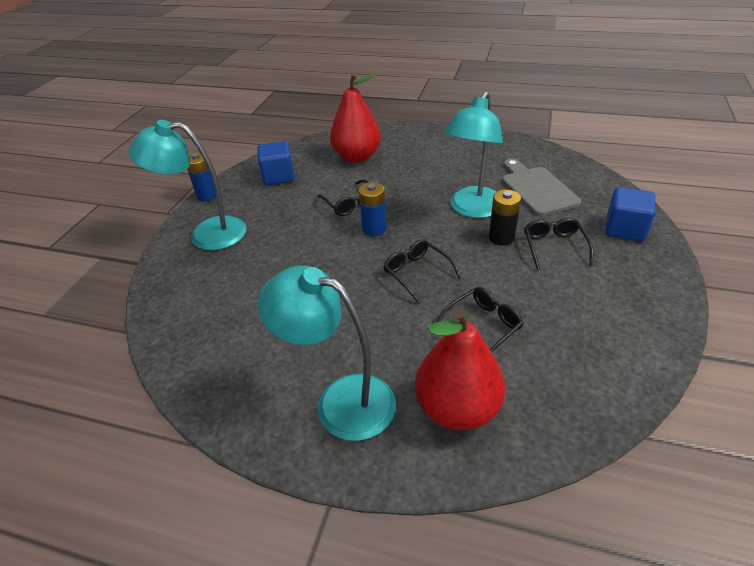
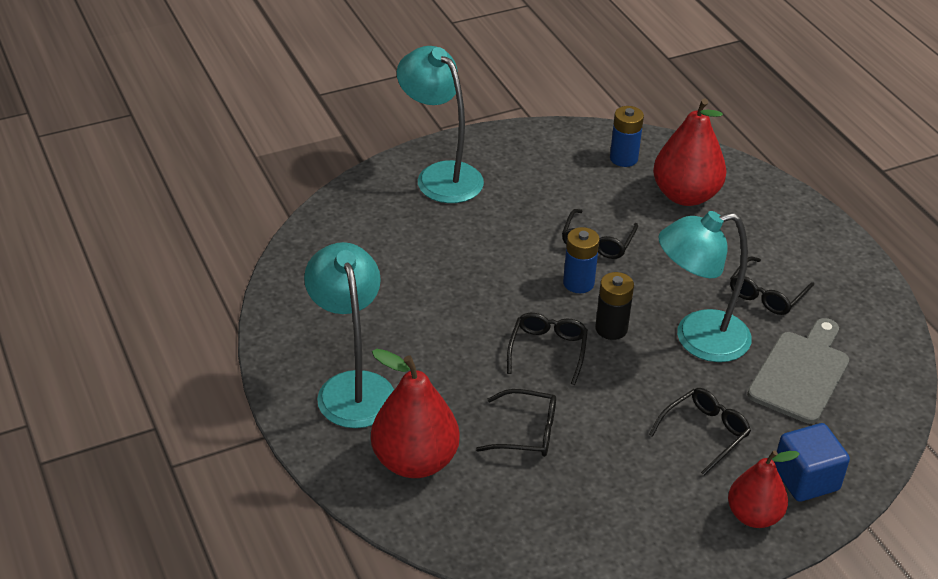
camera: 45 degrees right, 0 degrees up
(207, 195) = (492, 134): blue battery -> blue battery (623, 158)
(278, 176) = (579, 161): blue cube -> none
(464, 169) = (767, 294): none -> black glasses
(501, 238) = (673, 385): black battery -> black battery (611, 329)
(642, 264) = (753, 516): none -> red pear

